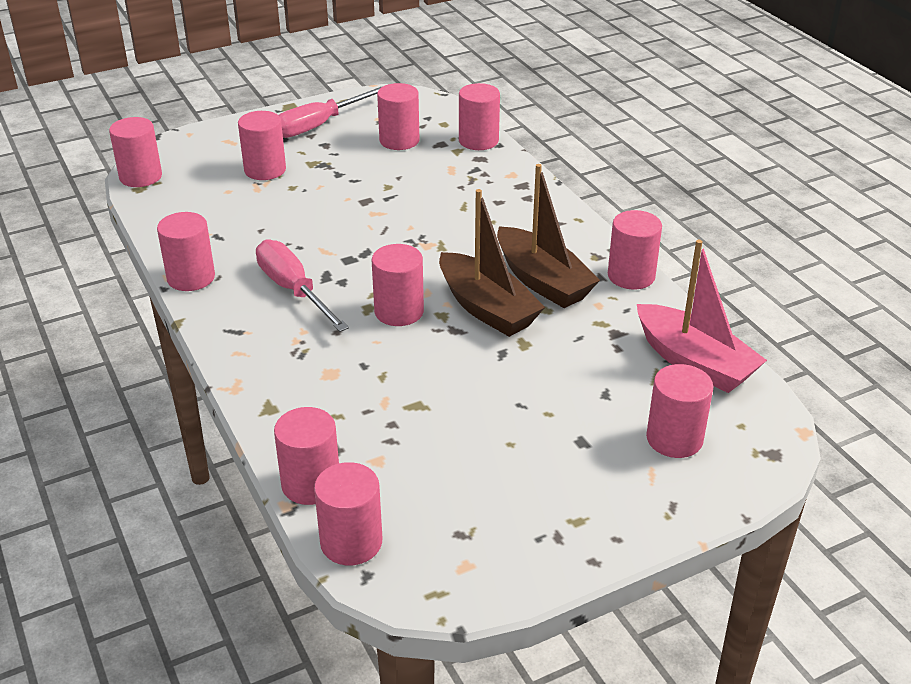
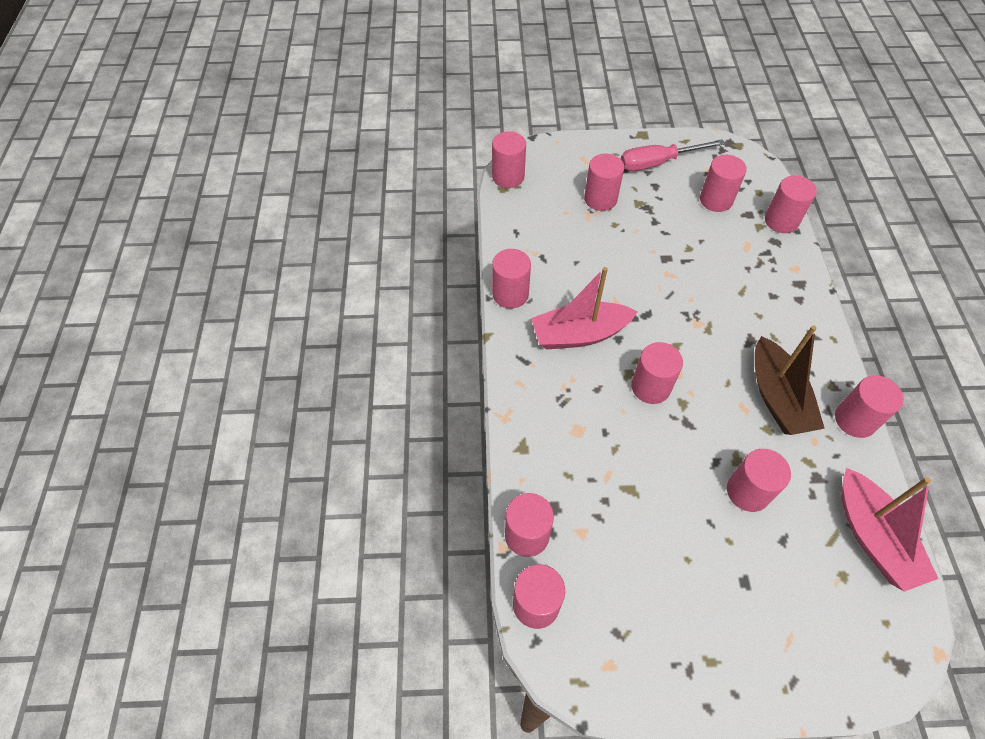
camera: 25 degrees right, 20 degrees up
(293, 290) = (579, 334): pink screwdriver -> pink boat
(486, 308) = (721, 409): brown boat -> none
(674, 439) = (822, 612): pink cylinder -> pink cylinder (748, 491)

